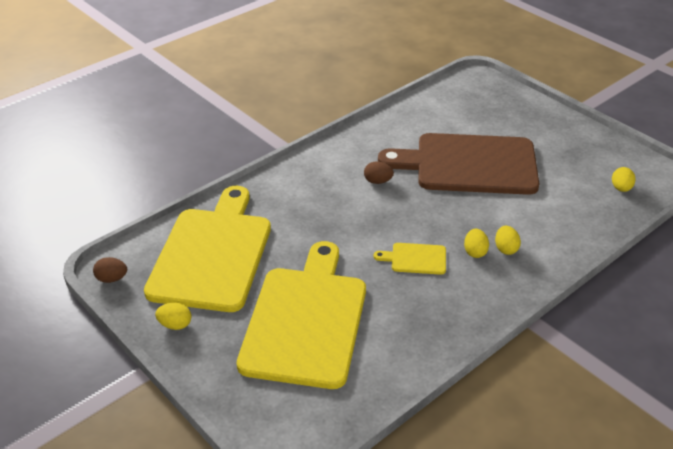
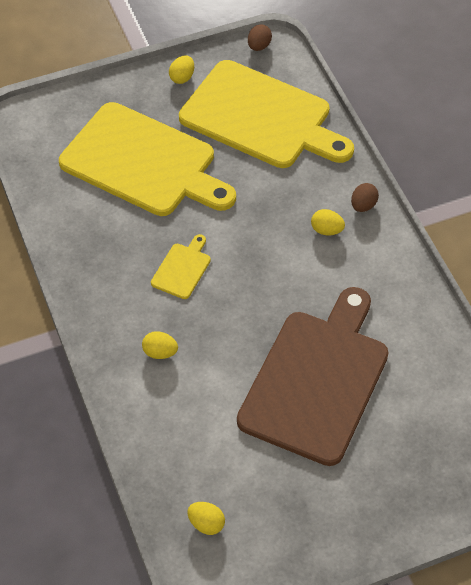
camera: 110 degrees right, 15 degrees up
(378, 181) = (319, 279): brown egg -> brown egg (363, 205)
(475, 252) = (168, 323): yellow egg -> yellow egg (326, 230)

